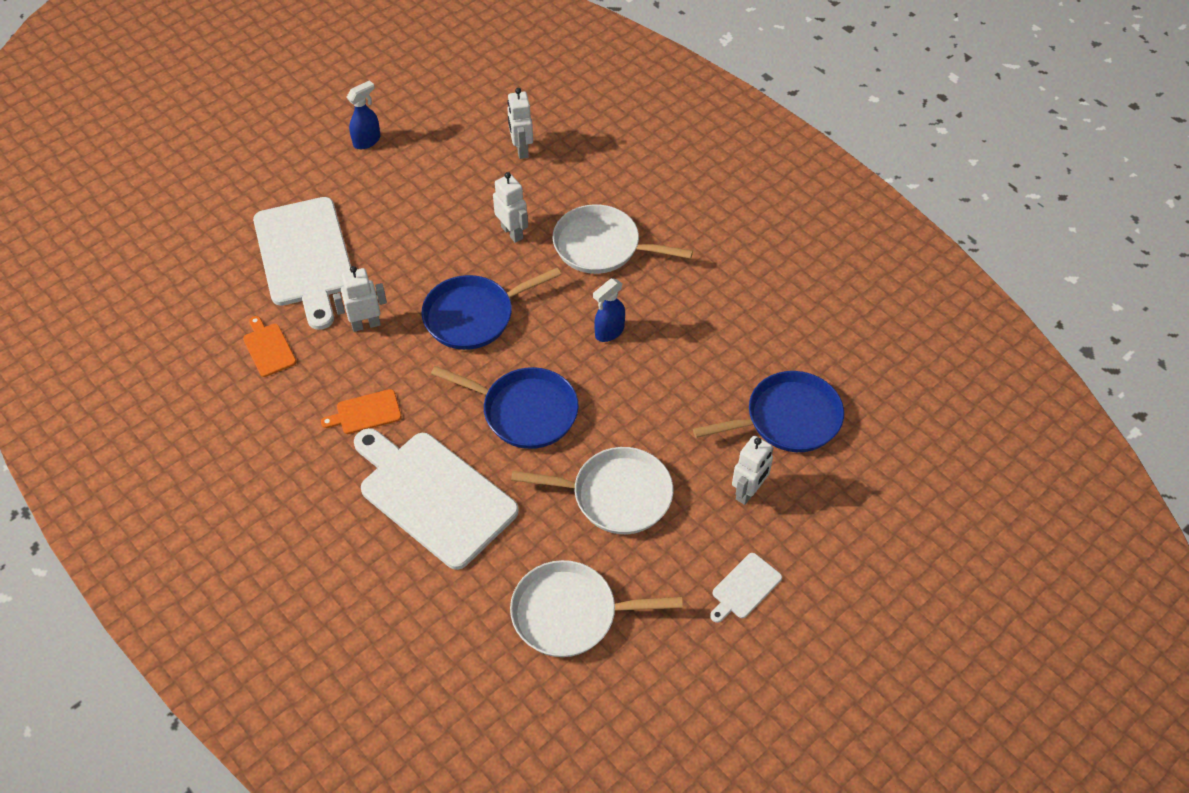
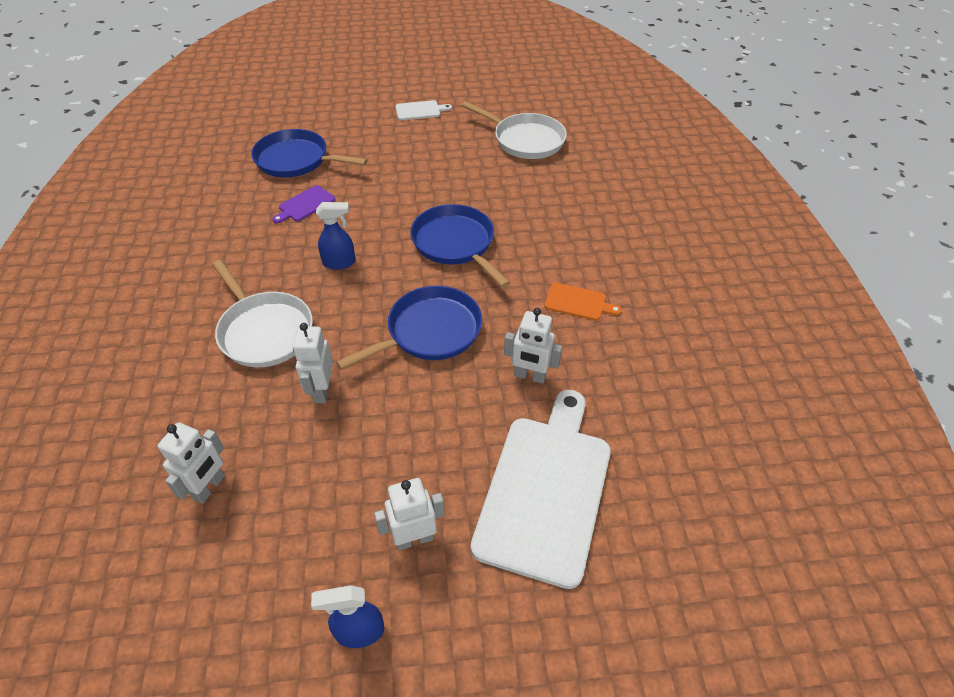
camera: 145 degrees left, 5 degrees down
(268, 348) = (636, 403): orange cutting board -> none
(433, 495) = (563, 227): white cutting board -> none
(473, 316) = (430, 331): blue pan -> blue pan turned 45 degrees counterclockwise
(616, 495) = (443, 174): white pan -> none
(710, 371) = (305, 205): none -> purple cutting board
(748, 492) = (366, 141): white robot -> white robot (414, 538)

